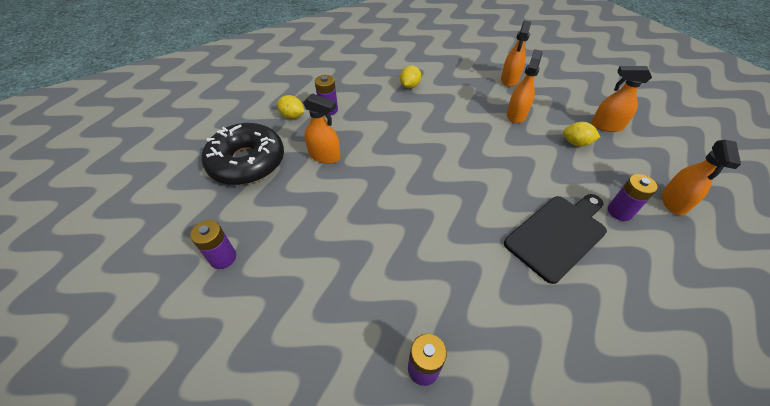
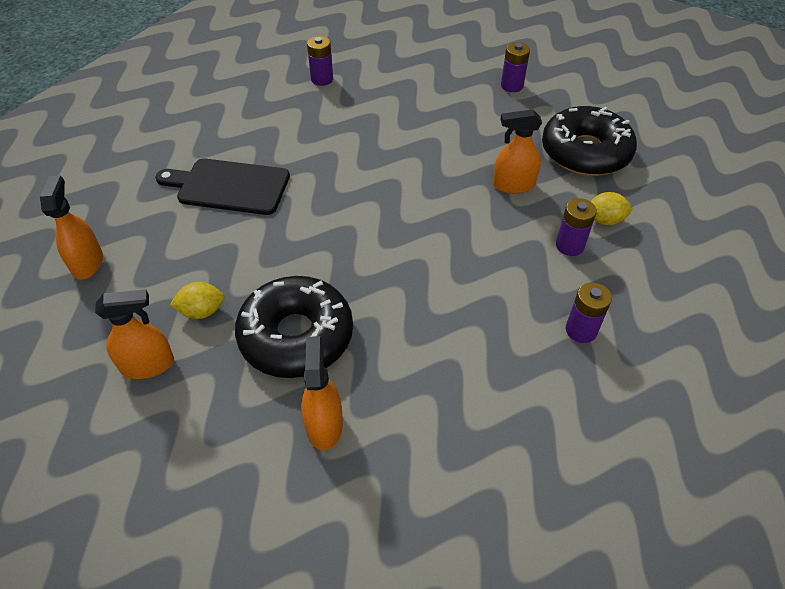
camera: 155 degrees right, 0 degrees up
(409, 86) = (491, 337): yellow lemon -> none
(516, 114) = (296, 336): orange spray bottle -> black donut
(557, 234) = (229, 186): black cutting board -> black cutting board turned 75 degrees clockwise
(619, 211) = (158, 230): purple battery -> purple battery (581, 330)

